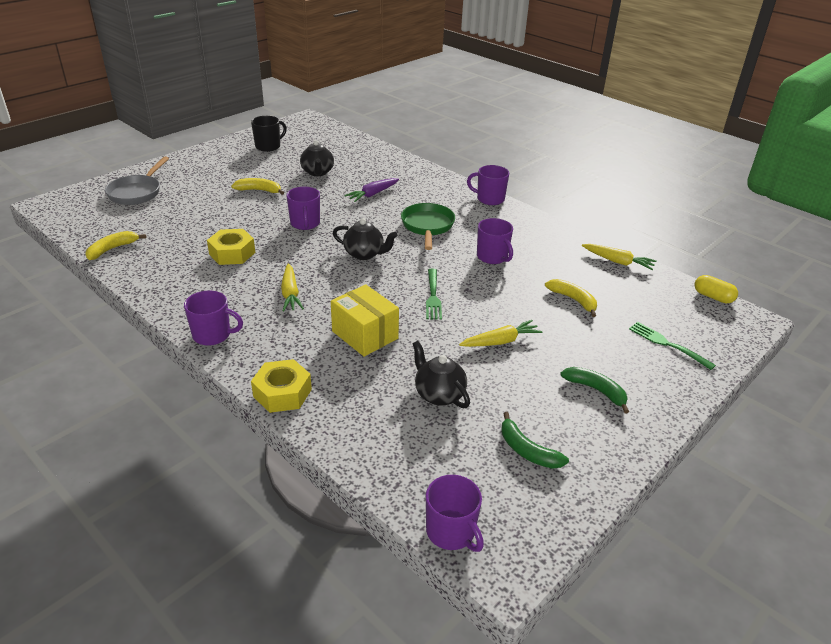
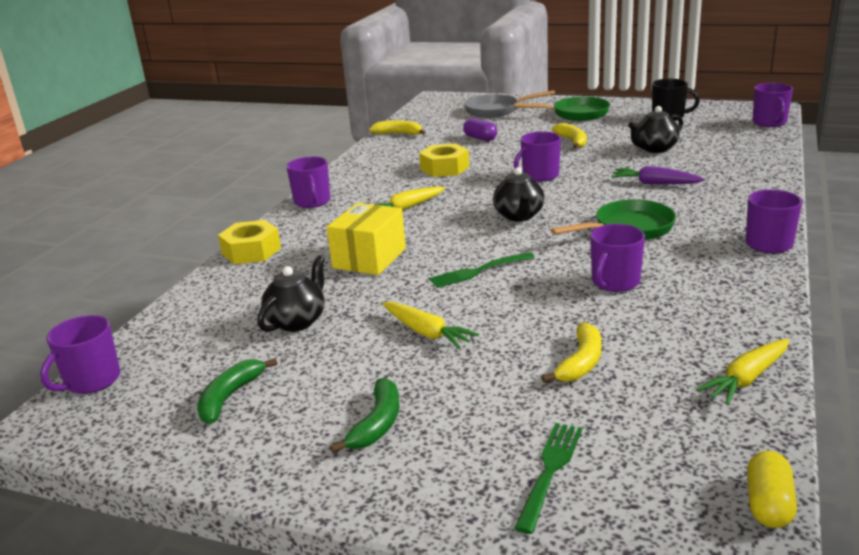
camera: 70 degrees right, 10 degrees down
(191, 219) = (480, 138): none -> purple capsule
(206, 169) = (576, 114): none -> green pan
(329, 128) = (769, 123): none -> purple mug
(618, 261) = (746, 379): yellow carrot -> yellow carrot turned 45 degrees clockwise

